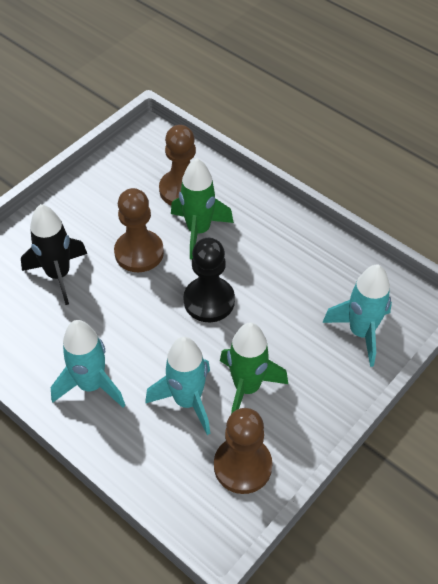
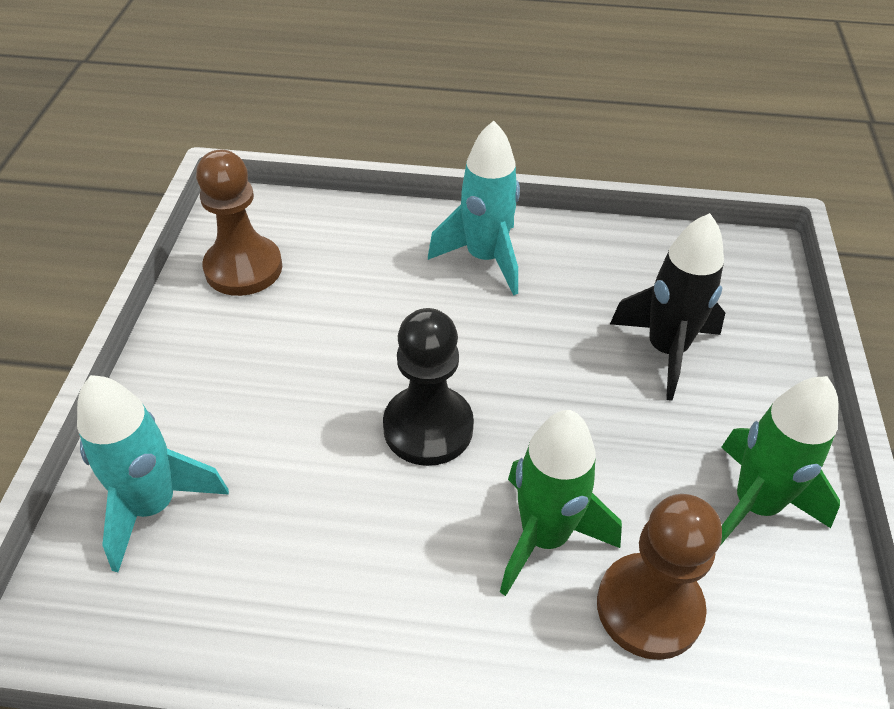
camera: 145 degrees right, 5 degrees down
(139, 252) = (597, 443): brown pawn -> none
(187, 401) = (357, 296): turquoise rocket -> none
(247, 388) = (291, 345): green rocket -> green rocket (755, 505)

